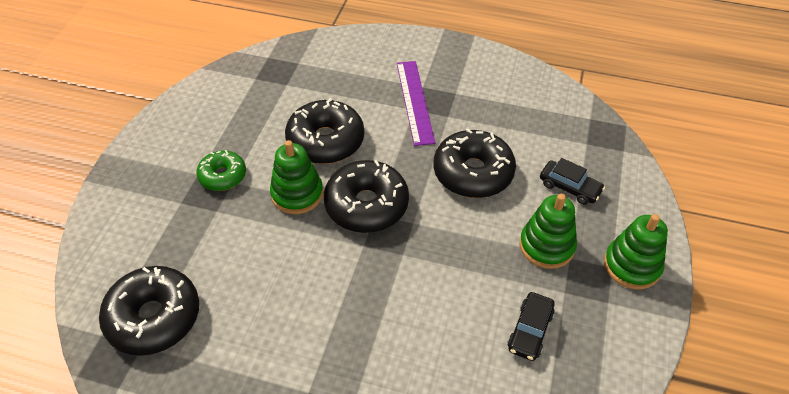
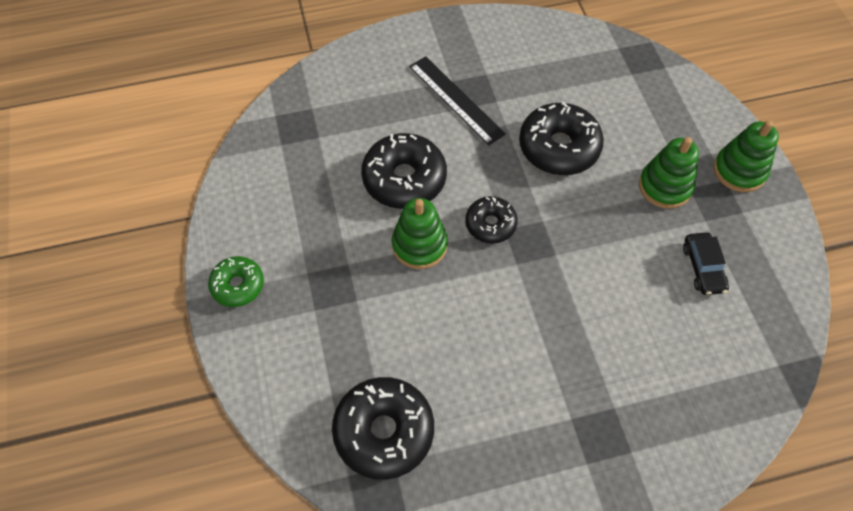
camera: 30 degrees left, 10 degrees up
(222, 176) = (333, 262): green donut -> green donut (238, 285)
(366, 205) = (490, 224): black donut -> black donut, size x0.59
(415, 101) = (456, 99): purple ruler -> black ruler
(569, 187) = (646, 123): black car -> none

